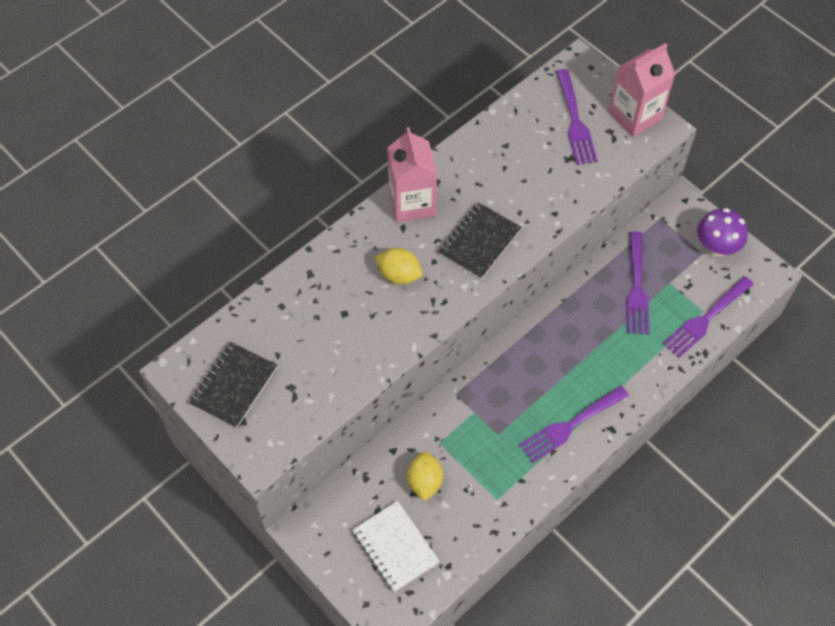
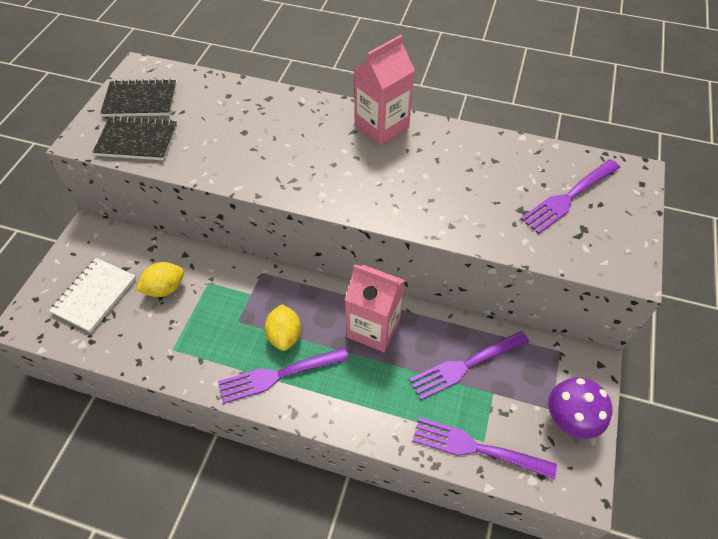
camera: 60 degrees right, 5 degrees down
(399, 275) = (303, 148): yellow lemon -> yellow lemon (284, 335)
(479, 242) = (376, 185): black notebook -> black notebook (137, 140)
(570, 425) = (278, 375): purple fork -> purple fork turned 45 degrees counterclockwise
(635, 115) = (622, 241): pink carton -> pink carton (373, 328)

